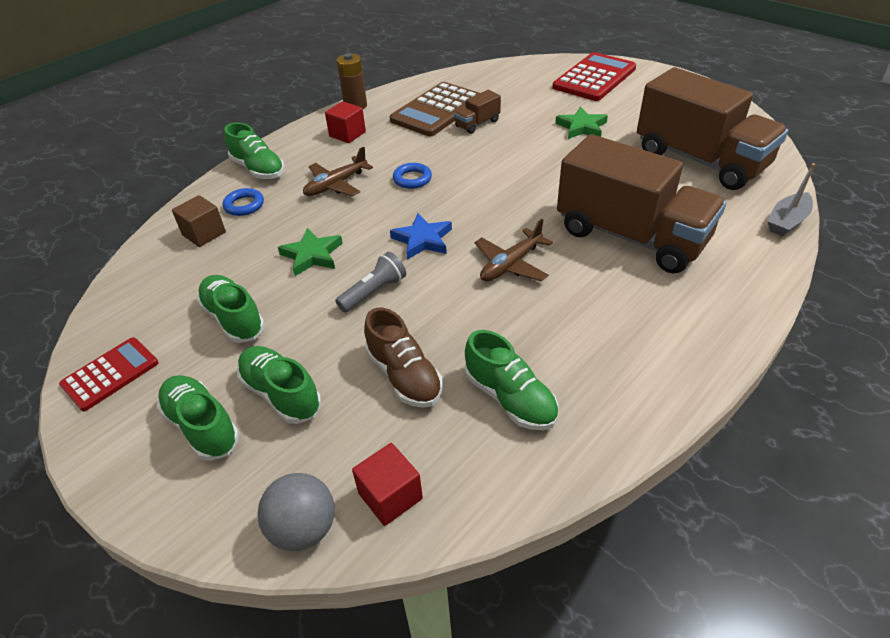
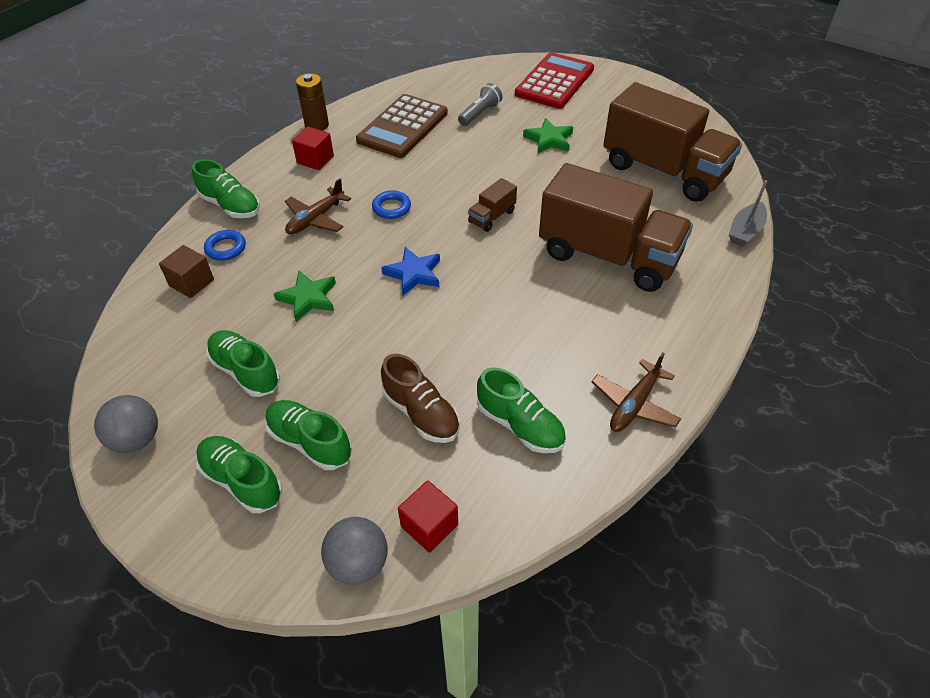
camera: 10 degrees left, 5 degrees up
(110, 374) = (136, 439): red calculator -> grey ball
(374, 292) = (377, 332): grey flashlight -> grey flashlight (480, 113)
(477, 124) = (446, 141): brown truck -> brown truck (492, 217)
(511, 264) = (502, 294): brown plane -> brown plane (634, 404)

